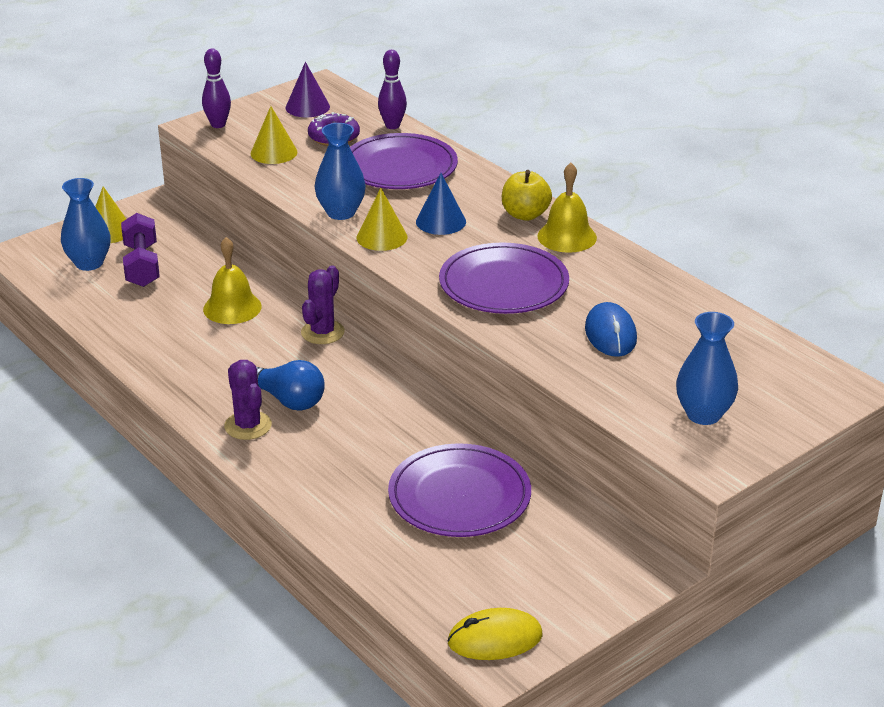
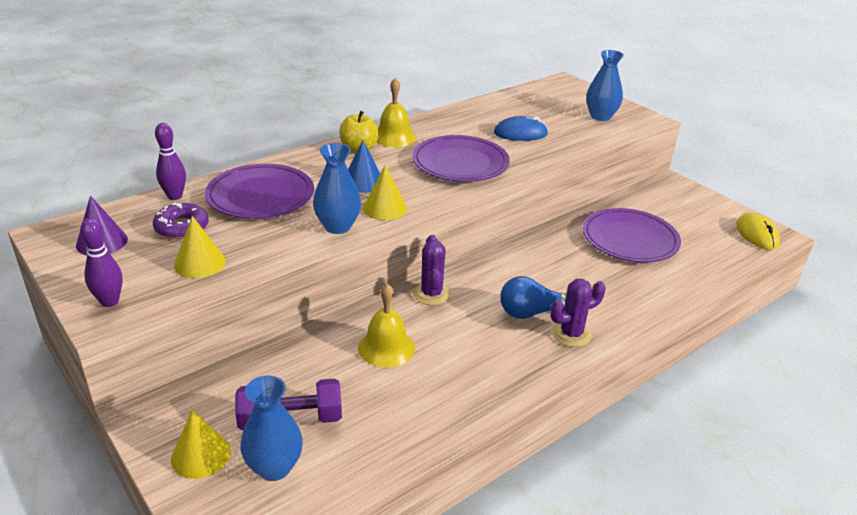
camera: 90 degrees left, 0 degrees up
(288, 400) = (532, 312): blue light bulb -> blue light bulb turned 135 degrees counterclockwise
(322, 332) = (431, 294): purple cactus -> purple cactus turned 60 degrees clockwise

